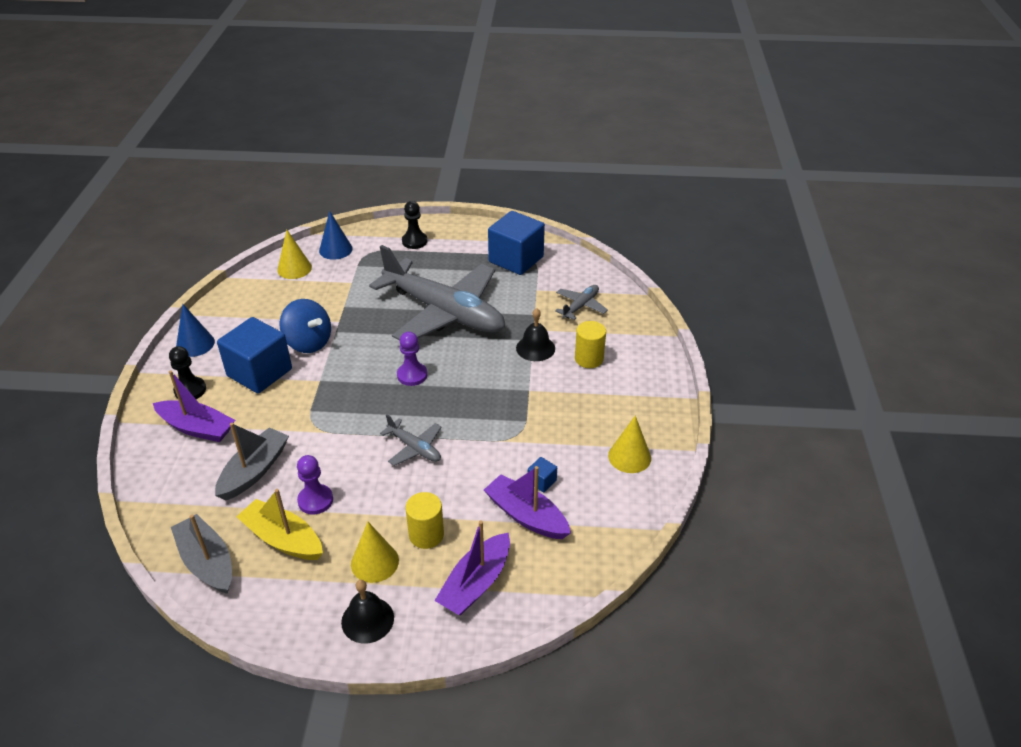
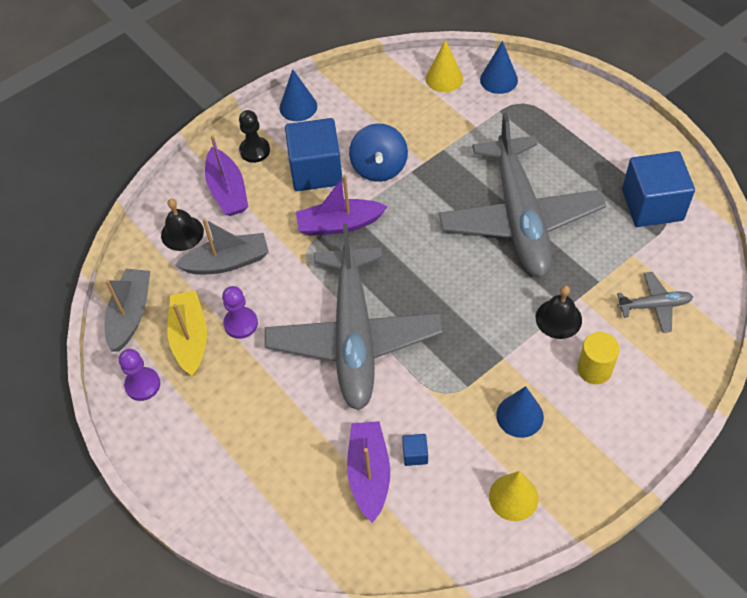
camera: 50 degrees right, 15 degrees up
(367, 619) = (176, 454): black bell -> black bell (182, 233)
(374, 562) = (226, 412): yellow cone -> none
(412, 375) = (424, 264): purple pawn -> purple pawn (142, 385)
(414, 241) = (578, 117): black pawn -> none
(414, 448) = (354, 337): grey plane -> grey plane, size x2.46
(426, 535) = (282, 422): yellow cylinder -> none
(476, 583) = (272, 495): purple boat -> purple boat (339, 224)
(578, 412) = (520, 416): none -> blue cone

